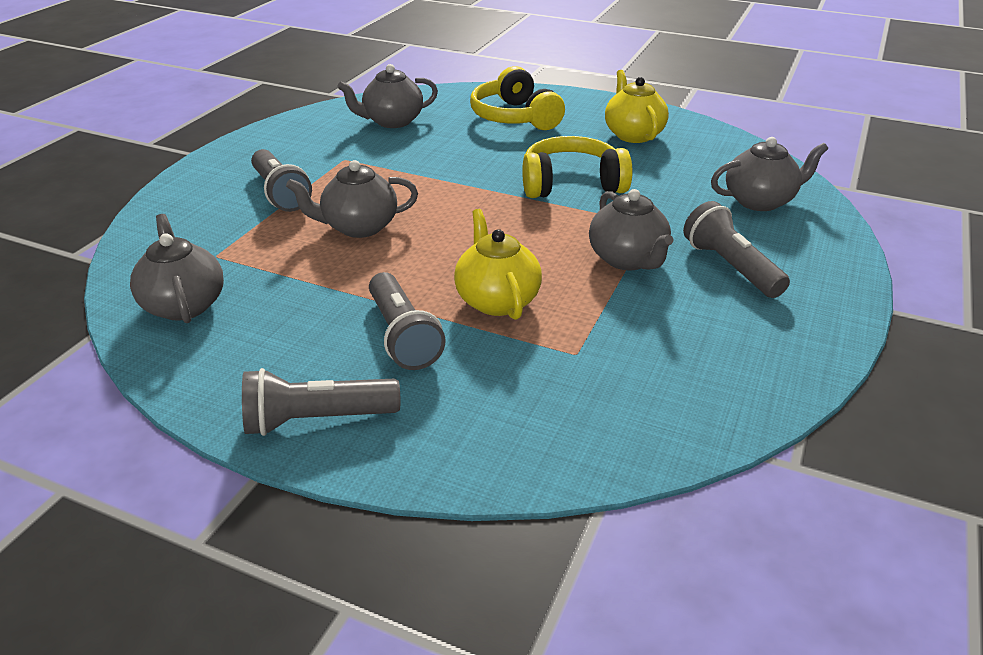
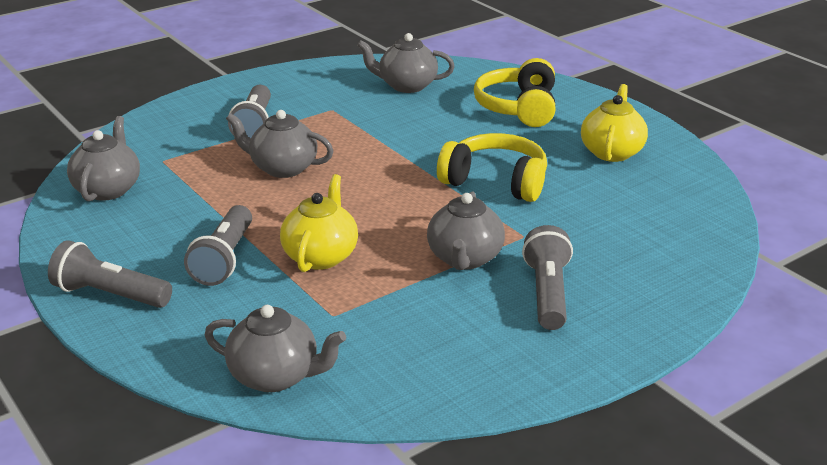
camera: 30 degrees right, 5 degrees down
(760, 201) = (656, 247): grey teapot -> grey teapot (275, 376)

